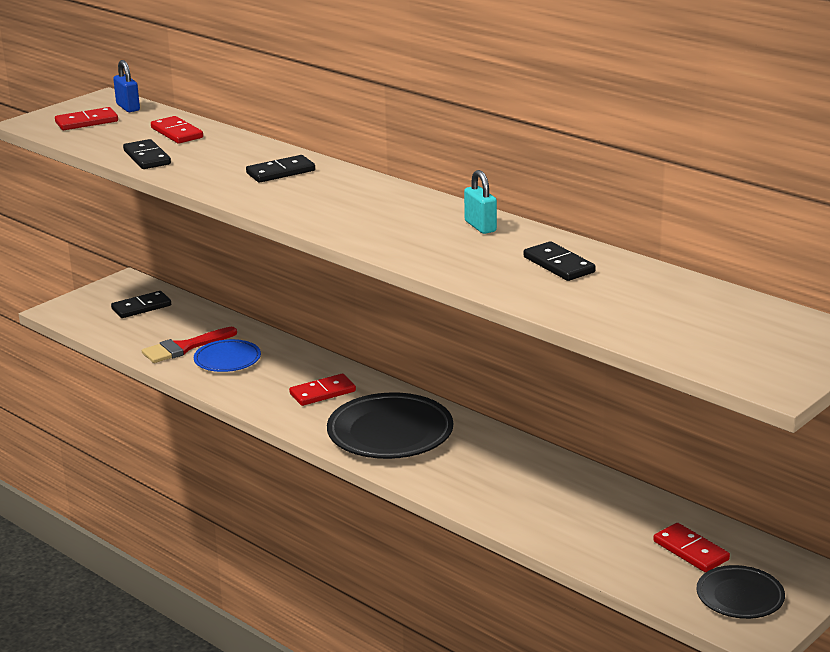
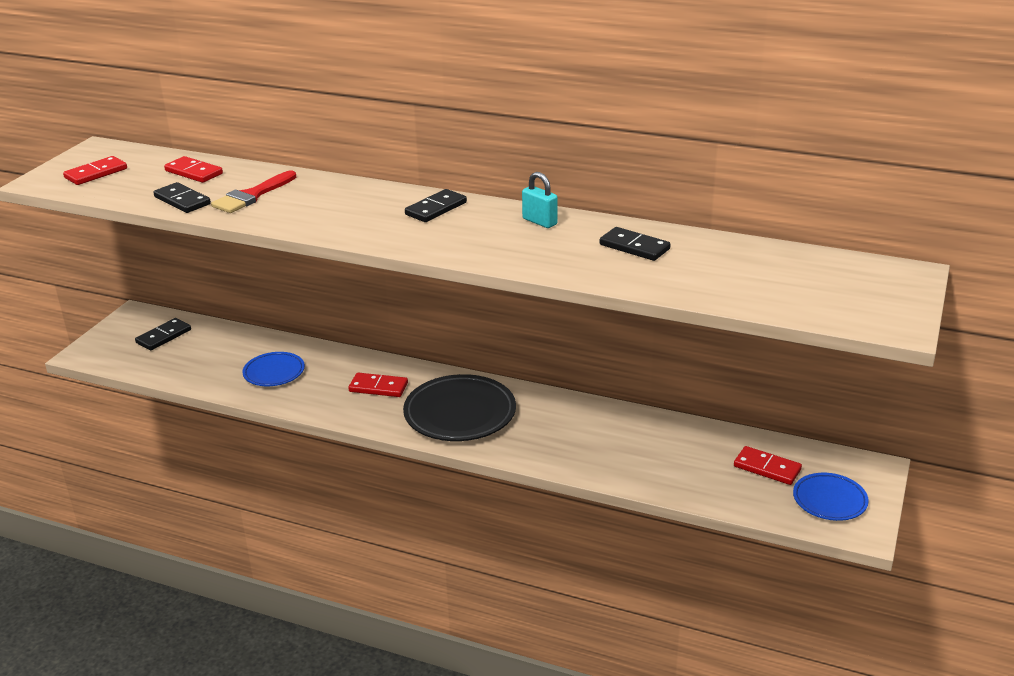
camera: 20 degrees left, 5 degrees up
(128, 107) = (127, 154): blue padlock -> none
(184, 347) = (227, 368): red brush -> red brush (252, 196)
(281, 172) = (321, 197): black domino -> black domino (436, 209)
(322, 393) = (378, 387): red domino -> red domino turned 60 degrees clockwise
(740, 597) = (829, 500): black plate -> blue plate

